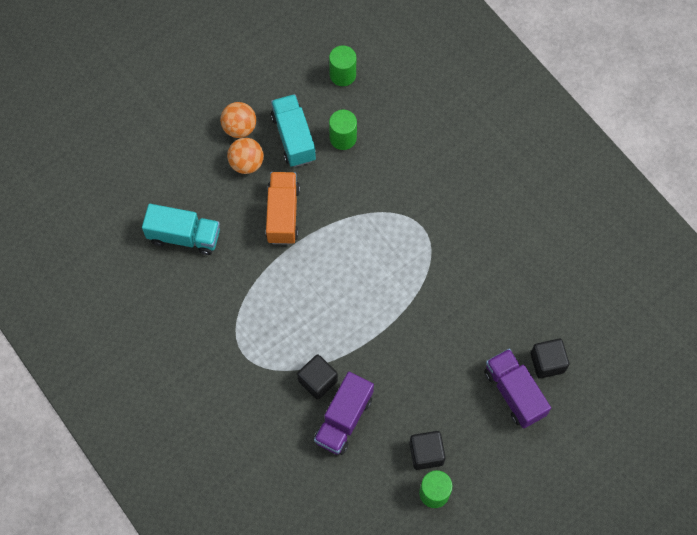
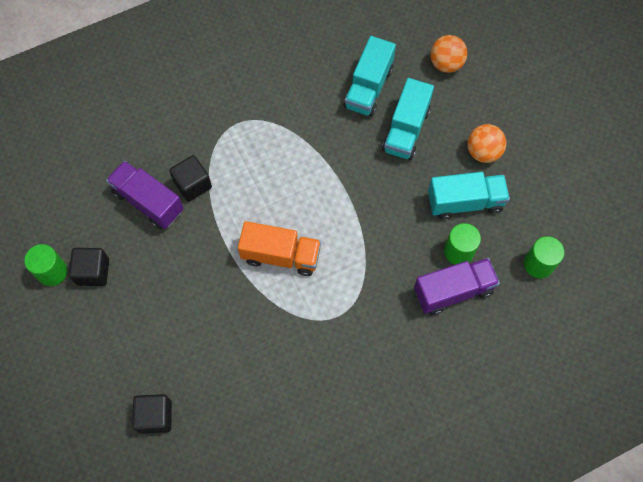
camera: 100 degrees right, 0 degrees up
(226, 196) = (406, 130): none -> turquoise truck
(246, 163) = (440, 153): orange ball -> orange ball (446, 64)
(283, 214) = (377, 179): orange truck -> orange truck (281, 255)
(514, 393) = (131, 373): purple truck -> purple truck (453, 291)

